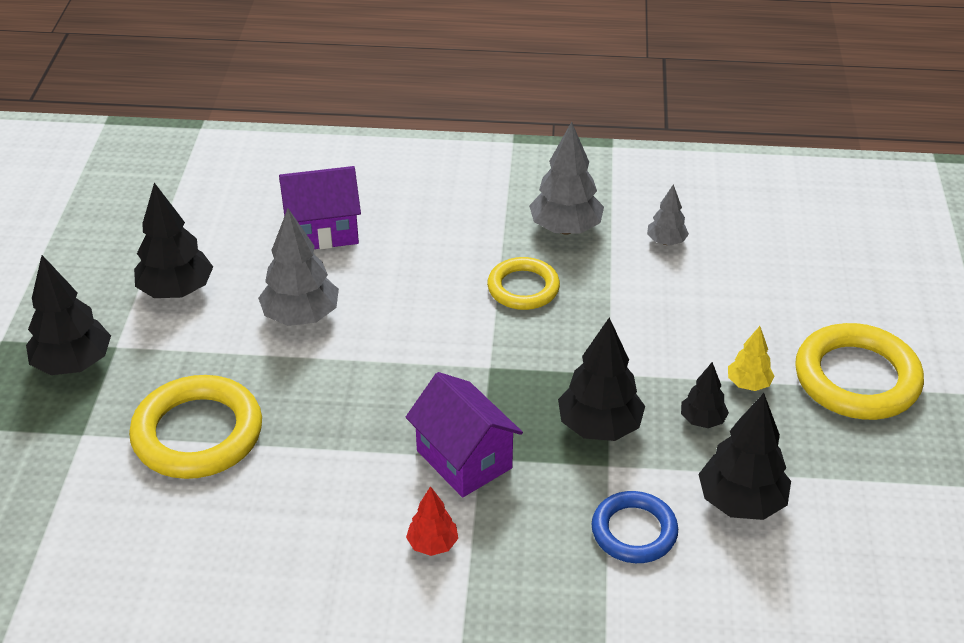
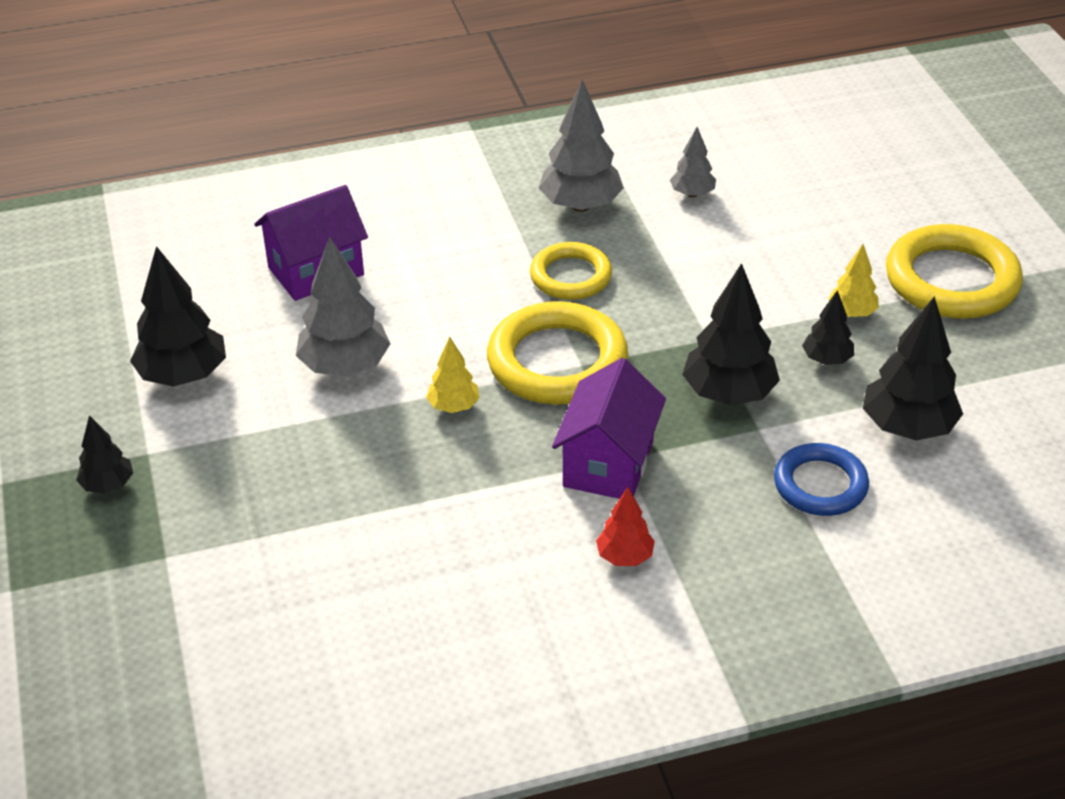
camera: 20 degrees left, 0 degrees up
(73, 364) = (108, 485): black tree -> black tree, size x0.55
(197, 433) = (300, 519): yellow ring -> yellow ring (557, 362)
(367, 374) = (453, 406): none -> yellow tree
(464, 459) = (608, 464): purple house -> purple house turned 75 degrees clockwise

